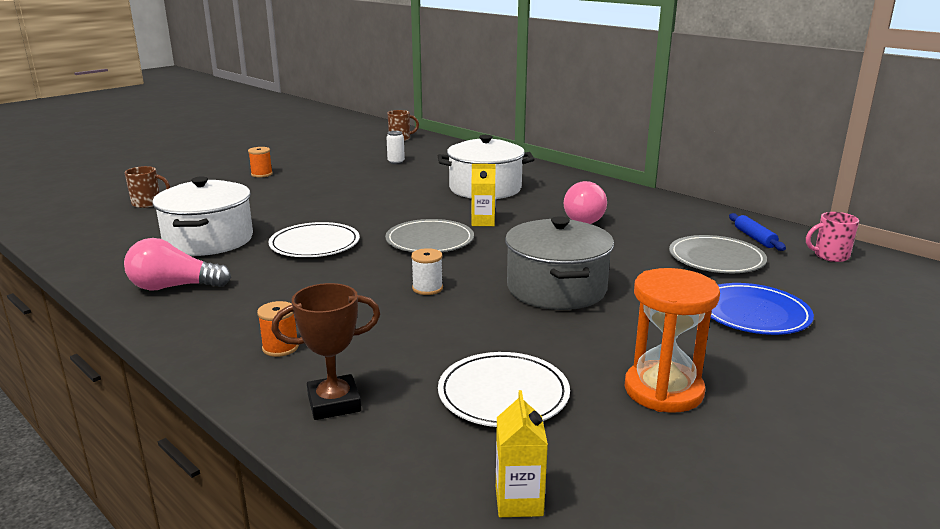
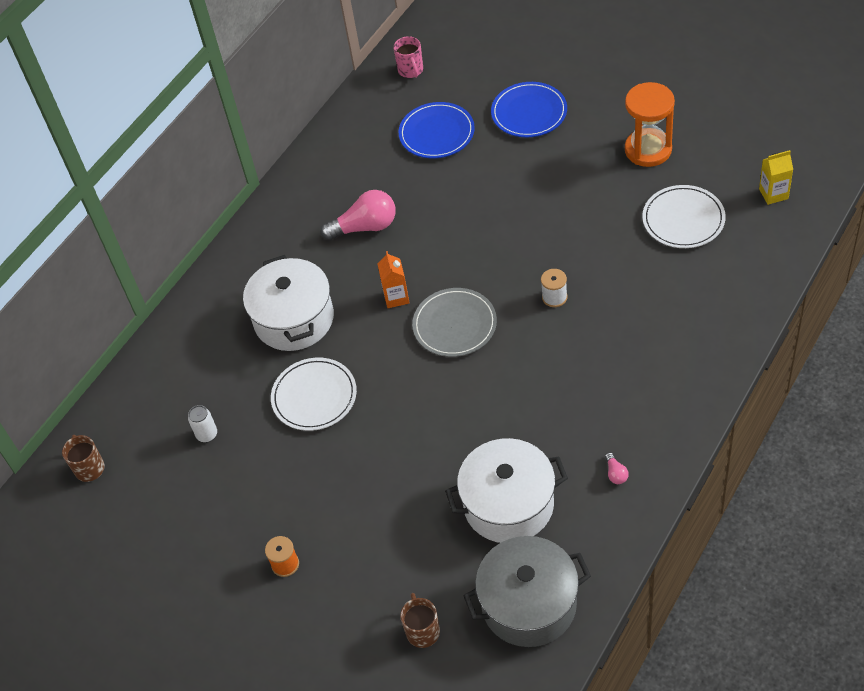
camera: 95 degrees left, 30 degrees up
(174, 287) = (615, 473): pink light bulb -> pink light bulb, size x0.43
(280, 347) = (679, 352): orange spool -> none
(315, 244) = (490, 410): white plate -> white plate (314, 396)
(334, 403) = (729, 296): brown trophy -> none
(483, 222) = (396, 297): yellow carton -> orange carton
(556, 288) = (526, 219): grey pot -> grey pot (529, 604)
(716, 258) = (436, 133): grey plate -> blue plate
(754, 238) = (384, 111): blue rolling pin -> none

